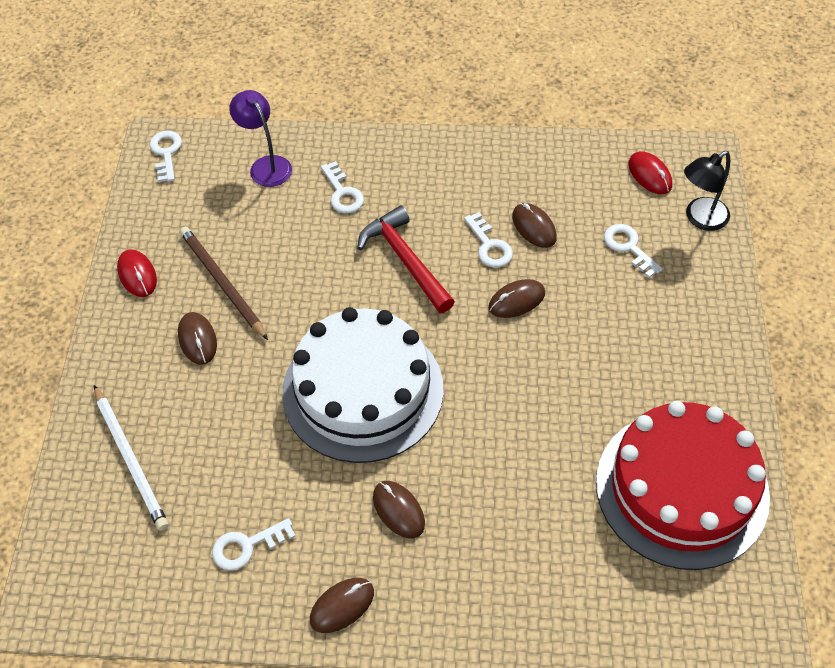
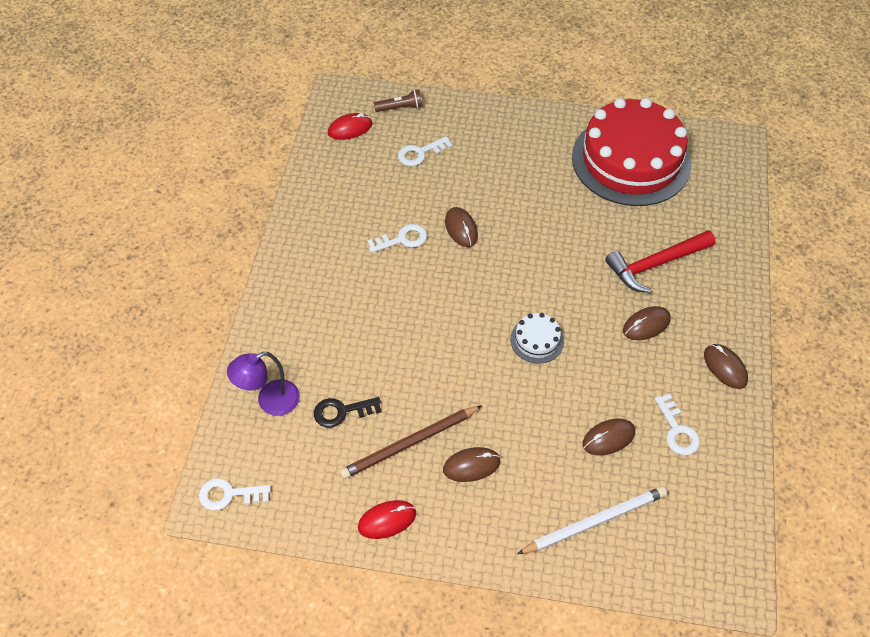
camera: 85 degrees left, 0 degrees up
(257, 222) = (342, 411): none -> black key
(342, 193) = (320, 340): white key -> none
(362, 390) = (537, 340): white cake -> white cake, size x0.40
(405, 260) = (408, 299): red hammer -> red hammer (656, 264)
(534, 227) = (389, 208): brown mouse -> brown mouse (608, 438)
(700, 219) = (400, 108): black lamp -> brown flashlight

